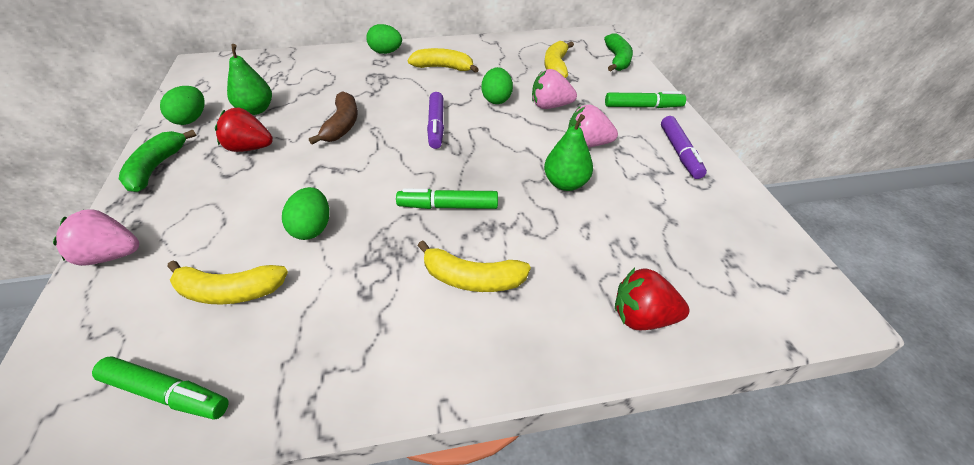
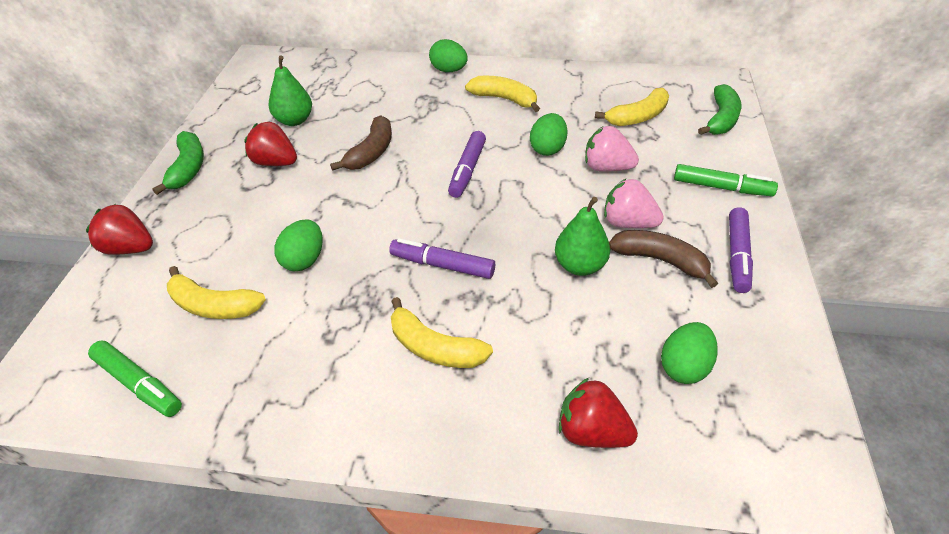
camera: 20 degrees right, 0 degrees up
(111, 255) = (129, 248): pink strawberry -> red strawberry
(156, 168) = (188, 168): green banana -> green banana turned 150 degrees clockwise
(191, 119) = (232, 121): green egg -> green egg (684, 367)
(448, 206) = (442, 265): green marker -> purple marker
(556, 66) = (638, 117): yellow banana -> yellow banana turned 150 degrees counterclockwise
(626, 167) = (660, 260): none -> brown banana

